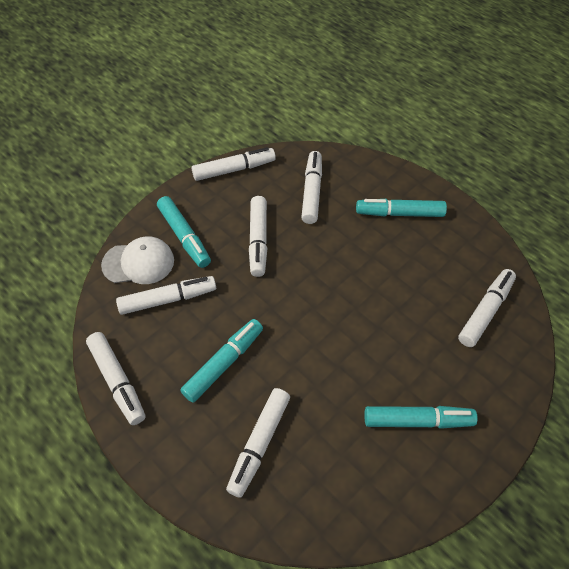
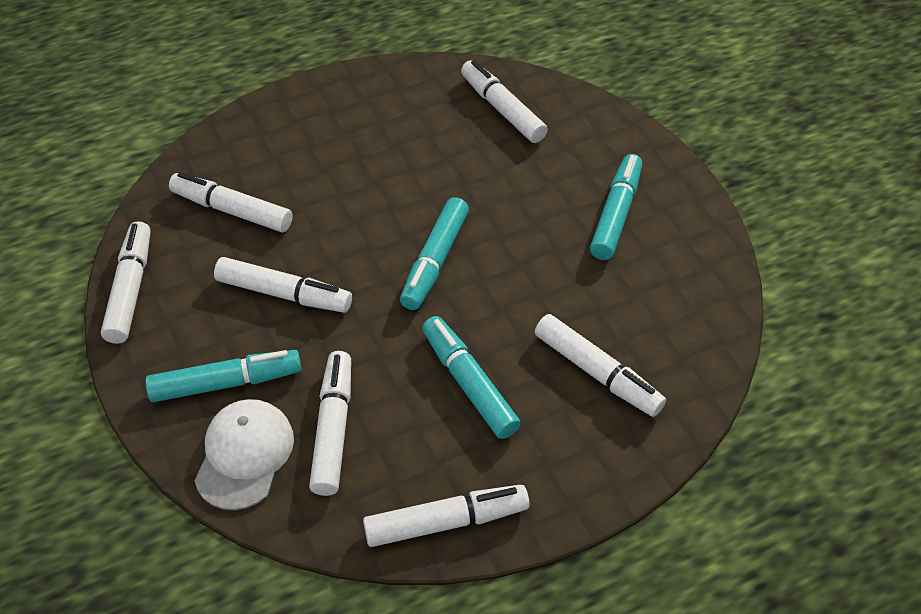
camera: 70 degrees left, 5 degrees down
(399, 213) = (322, 134): turquoise marker -> turquoise marker (435, 261)

